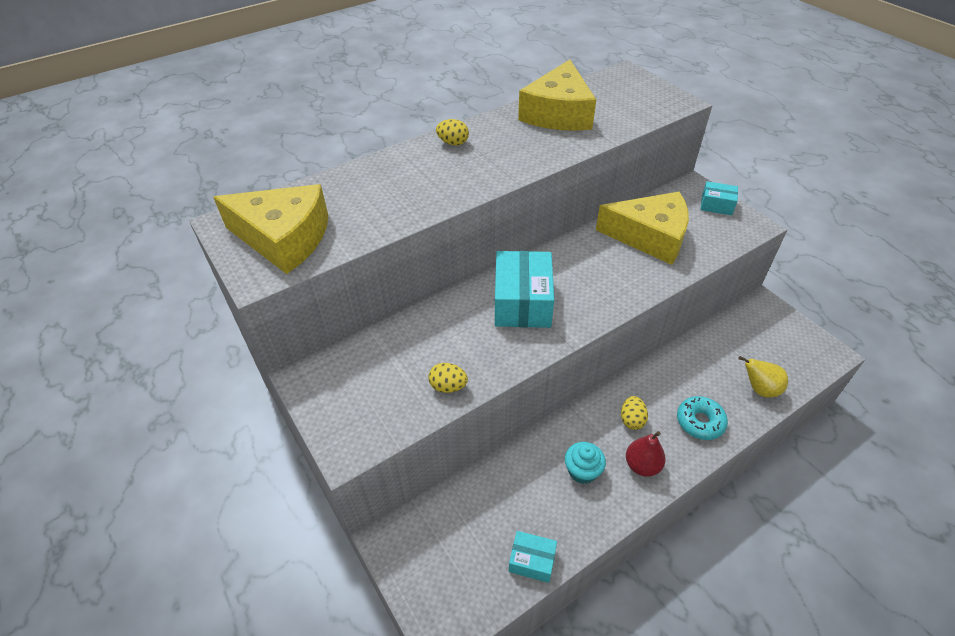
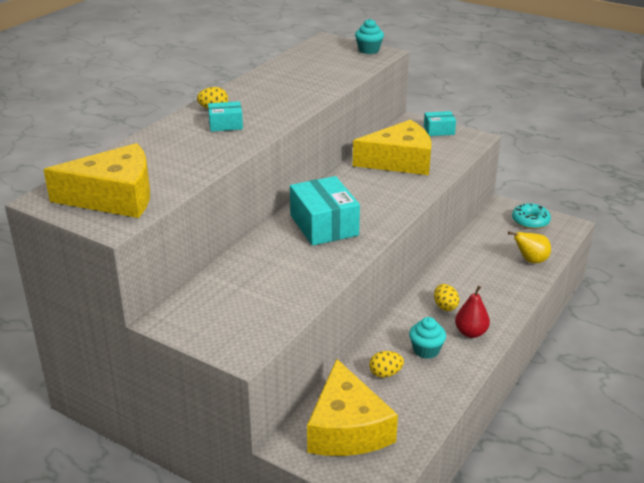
camera: 25 degrees left, 15 degrees down
(448, 386) = (300, 292): yellow egg -> yellow egg (385, 374)
(532, 561) = (421, 418): turquoise box -> turquoise box (226, 125)
(558, 113) = (289, 75): yellow cheese -> yellow cheese (347, 428)
(665, 96) = (369, 50): none -> turquoise cupcake
(700, 422) = (498, 293): turquoise donut -> turquoise donut (530, 221)

